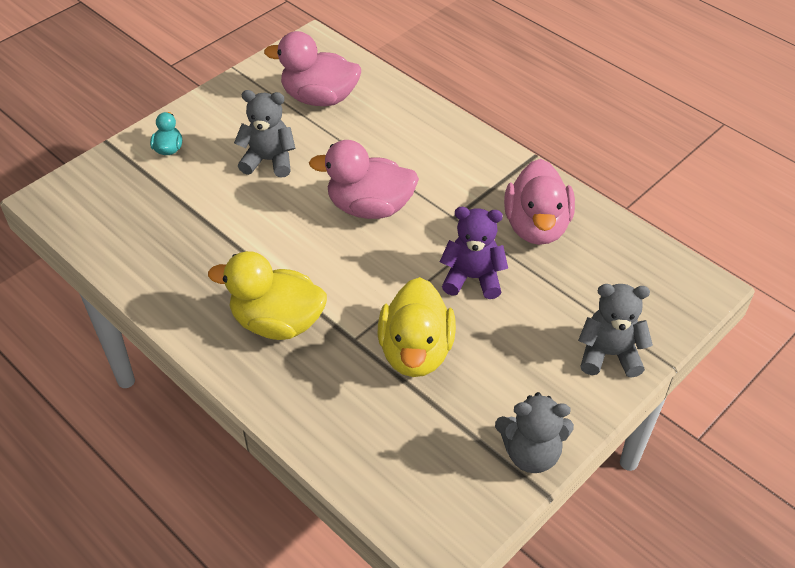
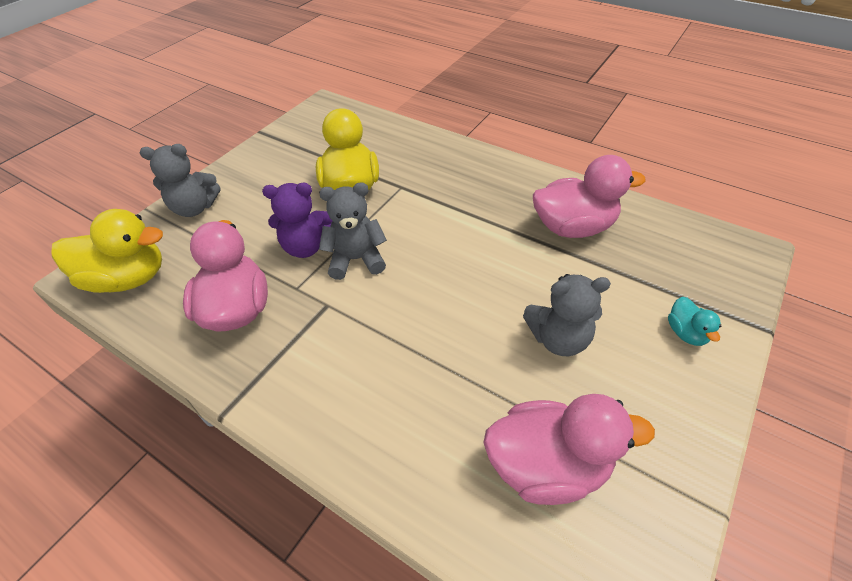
camera: 170 degrees right, 0 degrees up
(277, 322) = (466, 188): yellow duck -> yellow duck (128, 278)
(369, 207) = (420, 300): pink duck -> pink duck (573, 227)
(531, 453) = (266, 146): grey teddy bear -> grey teddy bear (356, 259)

